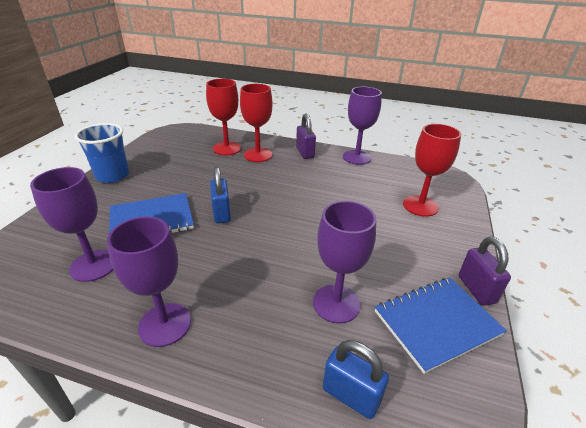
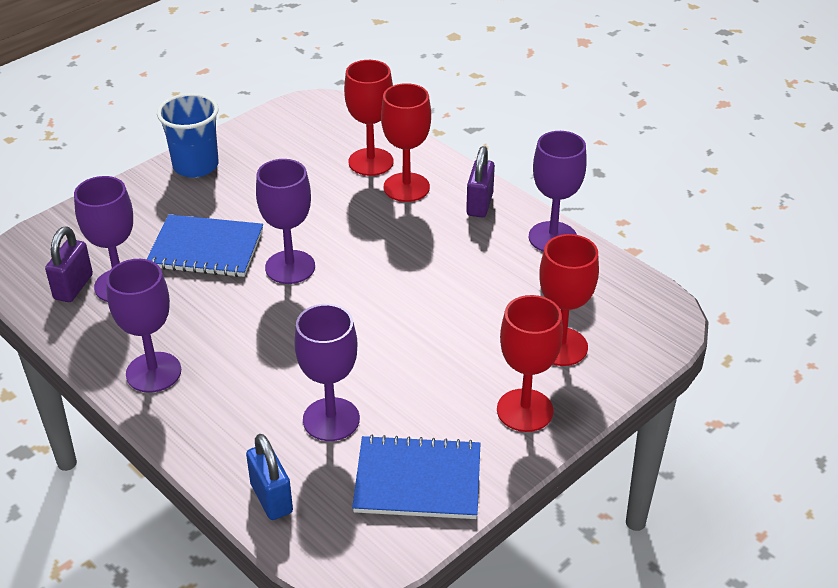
camera: 30 degrees right, 5 degrees up
(221, 213) = (290, 267): blue padlock -> purple goblet
(443, 247) = (525, 410): none -> red goblet
(476, 289) = (505, 469): purple padlock -> purple padlock (73, 287)

